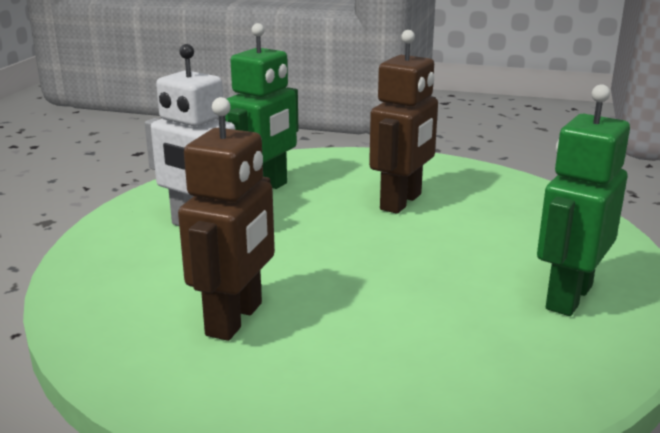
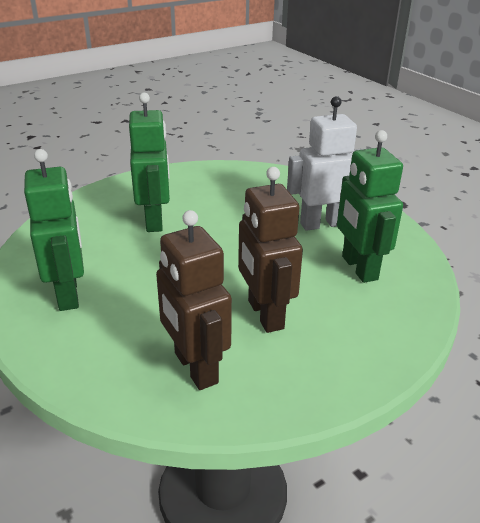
camera: 130 degrees right, 10 degrees up
(235, 319) = (208, 198): brown robot -> brown robot (195, 368)
(356, 328) = (155, 220): none -> green robot

